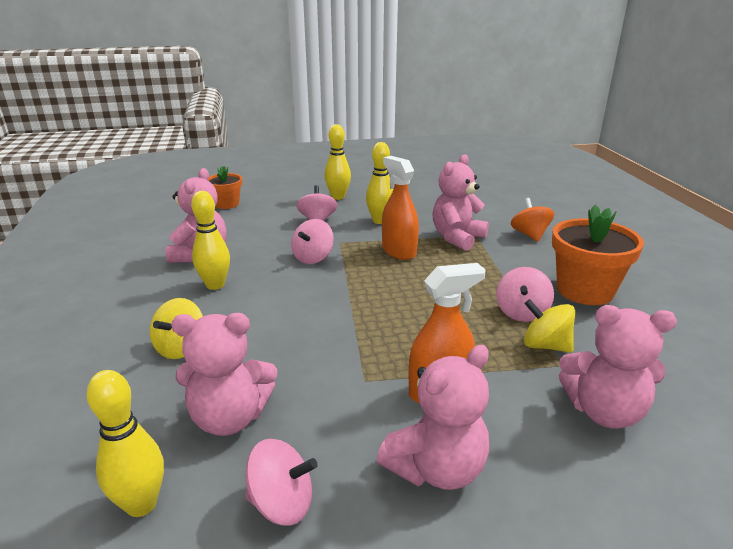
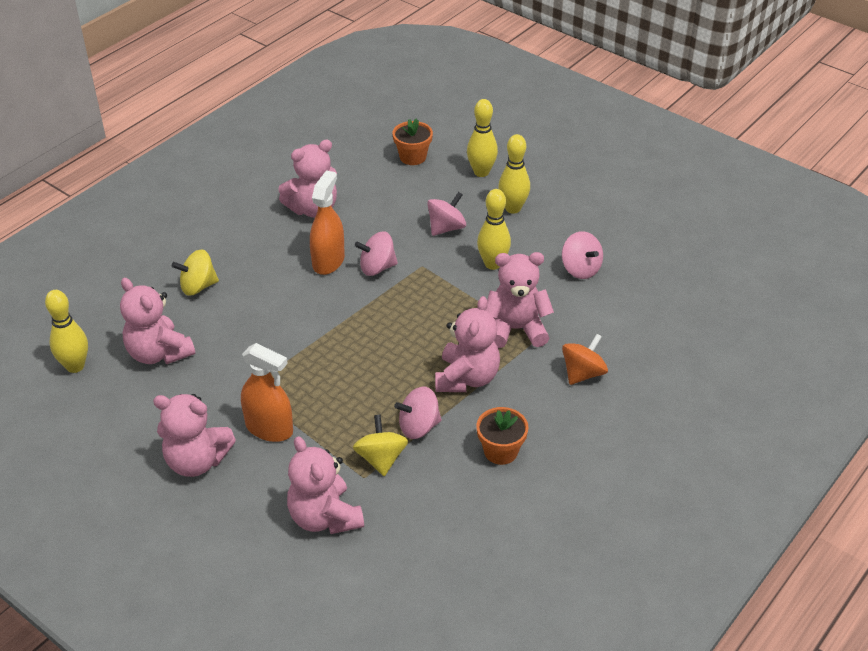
camera: 50 degrees right, 15 degrees up
(215, 285) = (281, 247): yellow bowling pin -> yellow bowling pin (481, 172)
(282, 504) = (118, 415): pink spinning top -> pink spinning top (580, 269)
(399, 251) = (445, 308): orange spray bottle -> orange spray bottle (328, 261)
(486, 272) = (467, 378): none -> pink teddy bear
(585, 290) = (500, 451): orange flower pot -> orange flower pot, size x0.59

